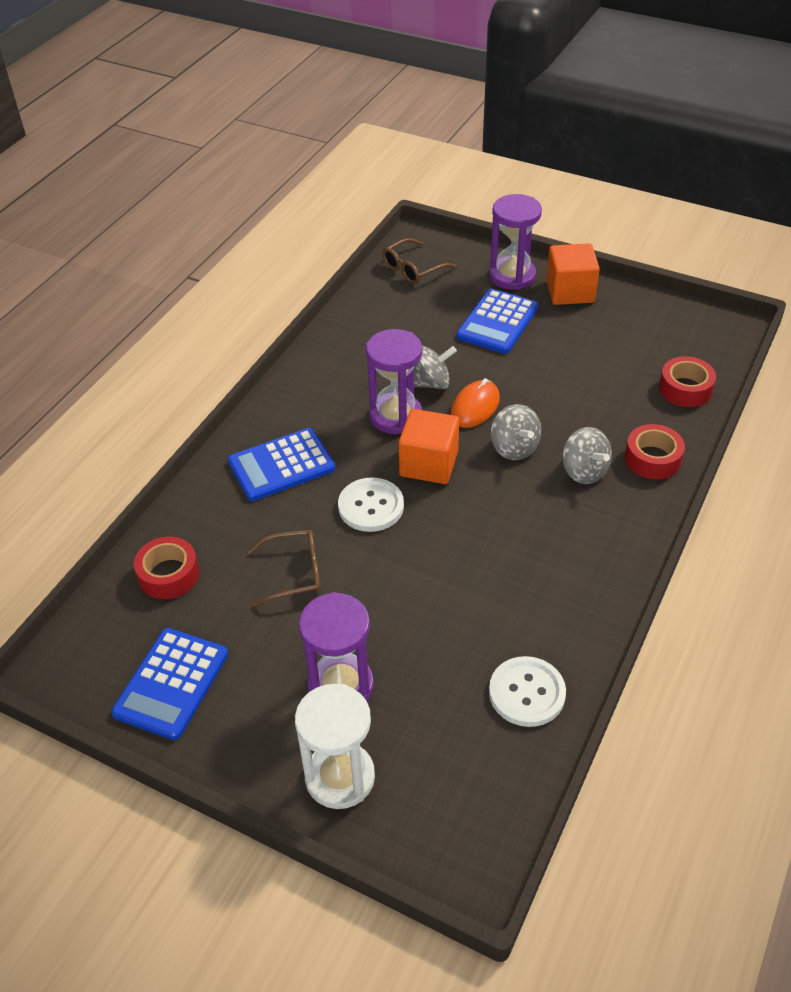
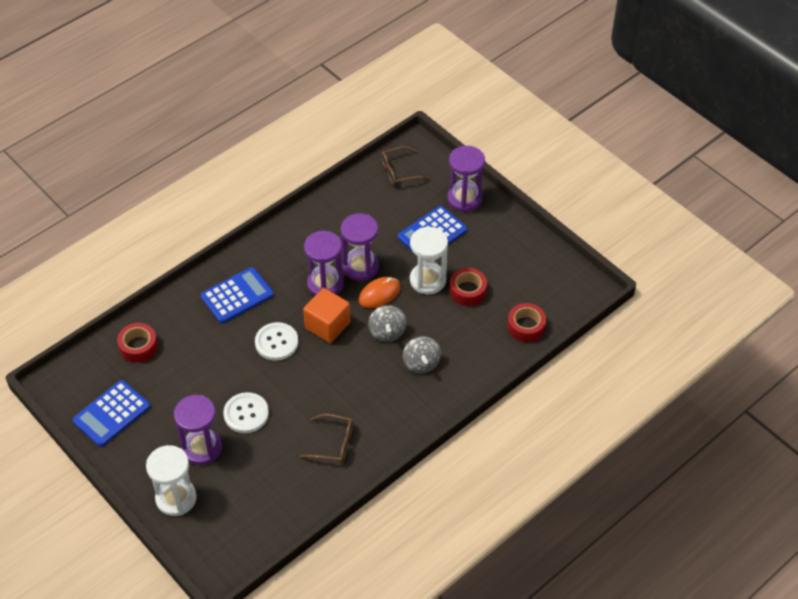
camera: 20 degrees right, 5 degrees up
(281, 465) = (237, 296): blue calculator -> blue calculator turned 150 degrees clockwise
(295, 573) = (210, 370): brown glasses -> brown glasses (334, 443)
(430, 383) = (360, 267): grey spinning top -> purple hourglass
(526, 373) = (427, 280): none -> white hourglass
(527, 693) = (302, 489): white button -> white button (246, 414)
(570, 291) = (497, 224): orange cube -> none
(652, 459) = (470, 369): red tape -> red tape (467, 291)

